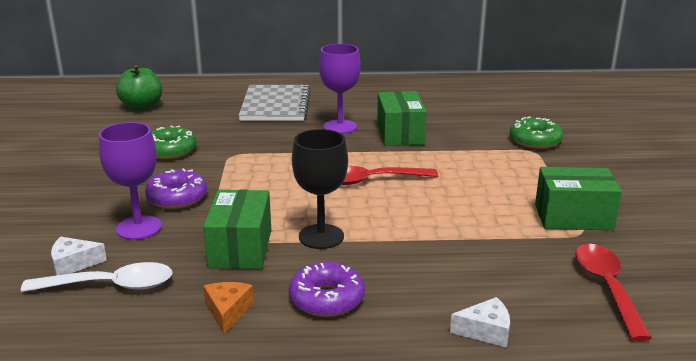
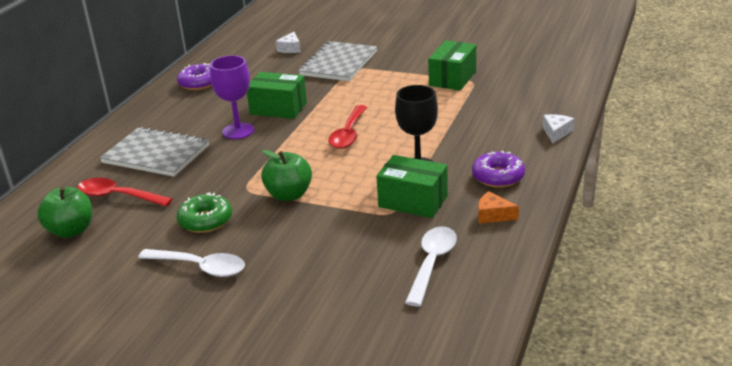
camera: 65 degrees left, 5 degrees up
(73, 264) = (387, 281): white cheese -> white cheese (290, 49)
(93, 166) = (200, 267): none -> white spoon
(139, 228) = (348, 246): purple goblet -> none
(177, 198) = (308, 223): purple donut -> purple donut (199, 83)
(228, 177) = (289, 195): none -> green apple
(535, 141) = (339, 63): green donut -> grey notebook
(607, 287) = (532, 89): red spoon -> red spoon (118, 196)

